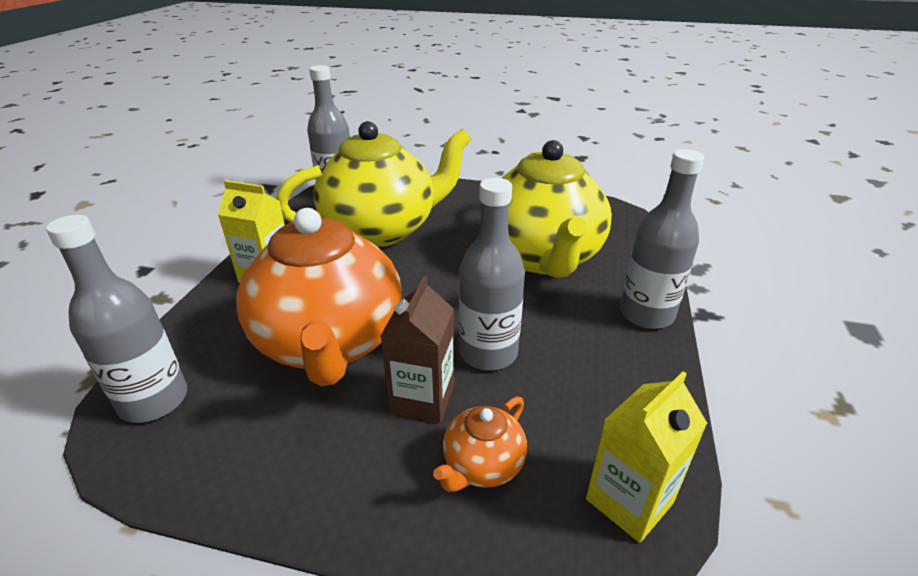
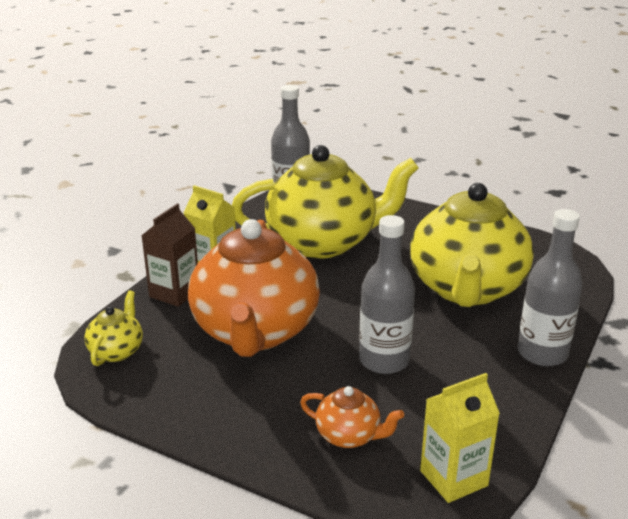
camera: 15 degrees right, 5 degrees down
(154, 401) = (117, 351): grey bottle -> yellow teapot
(422, 399) = (318, 384): brown carton -> brown carton (174, 293)
(482, 465) = (349, 436): orange teapot -> orange teapot turned 120 degrees counterclockwise

